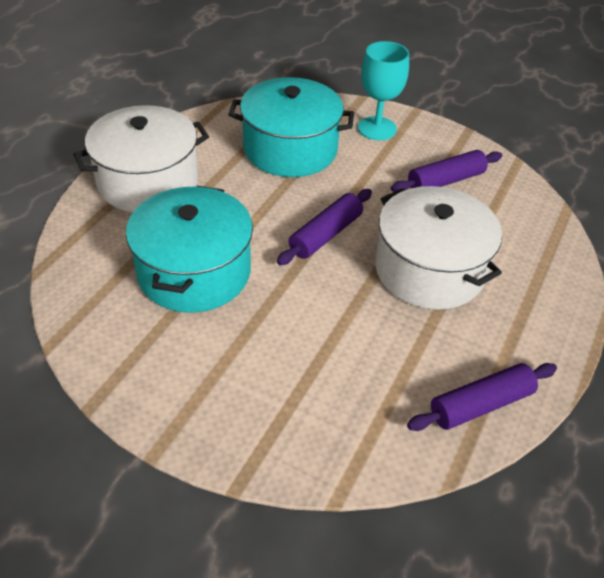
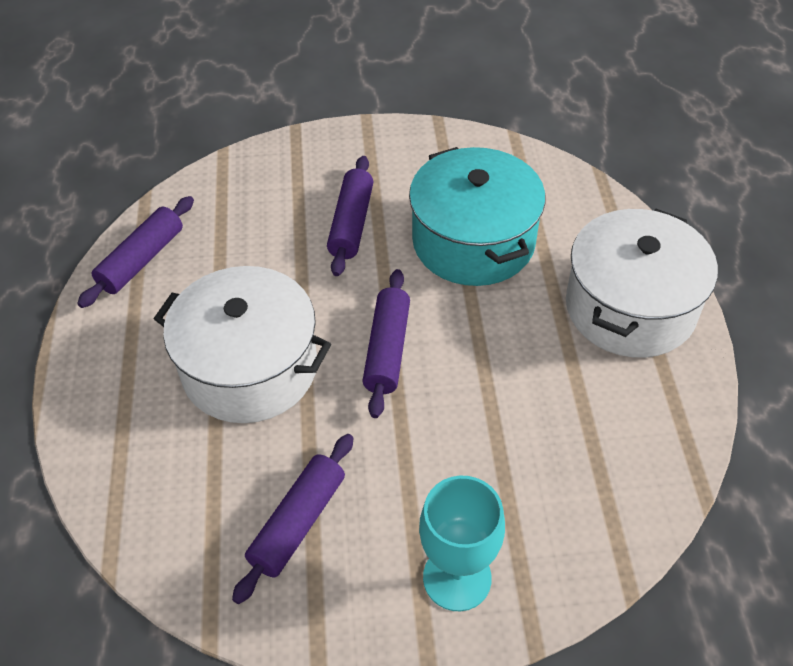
camera: 150 degrees right, 5 degrees up
(273, 338) = (351, 223): none -> purple rolling pin
(290, 149) = (534, 454): turquoise pot -> none

